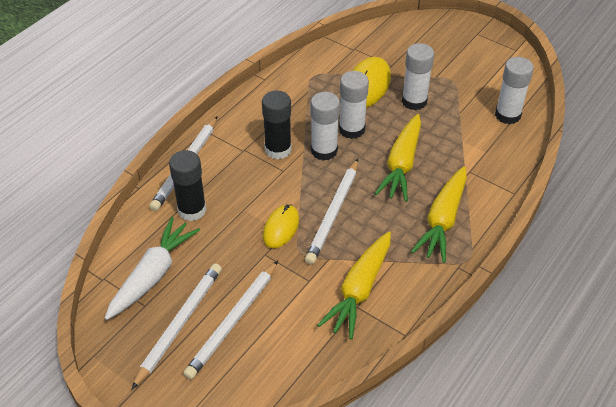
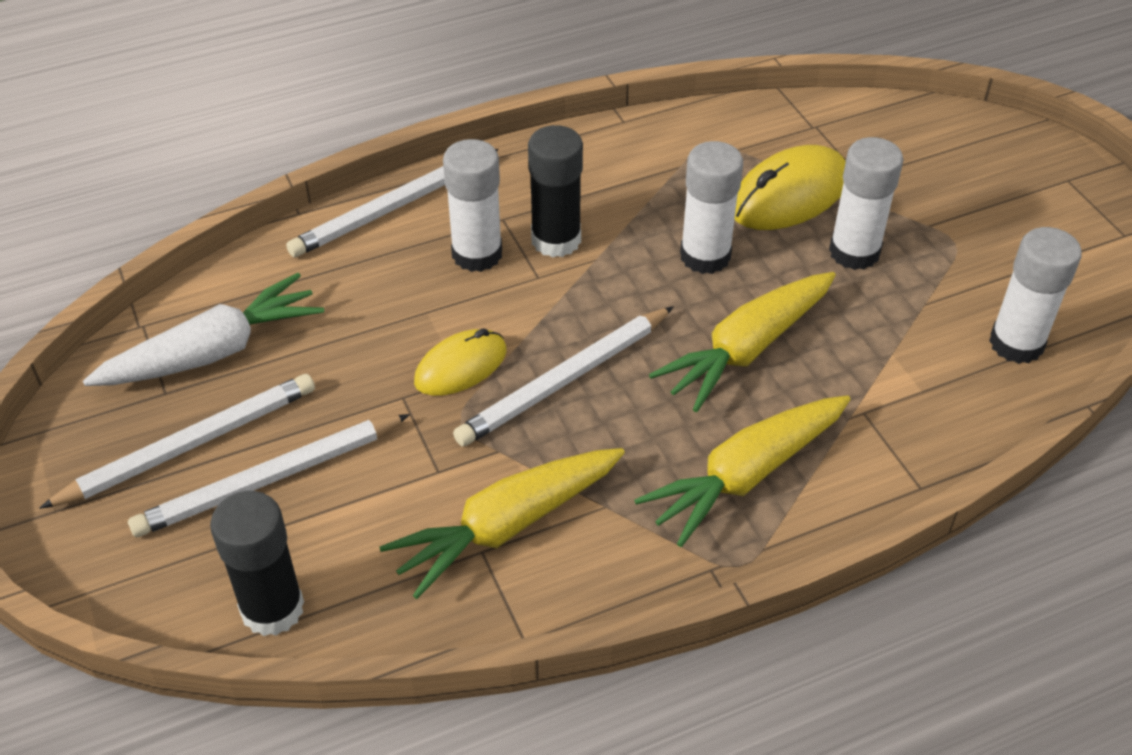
camera: 30 degrees right, 0 degrees up
(192, 210) = (348, 279): black glue stick -> black glue stick (272, 608)
(324, 151) = (630, 272): white glue stick -> white glue stick (477, 254)

